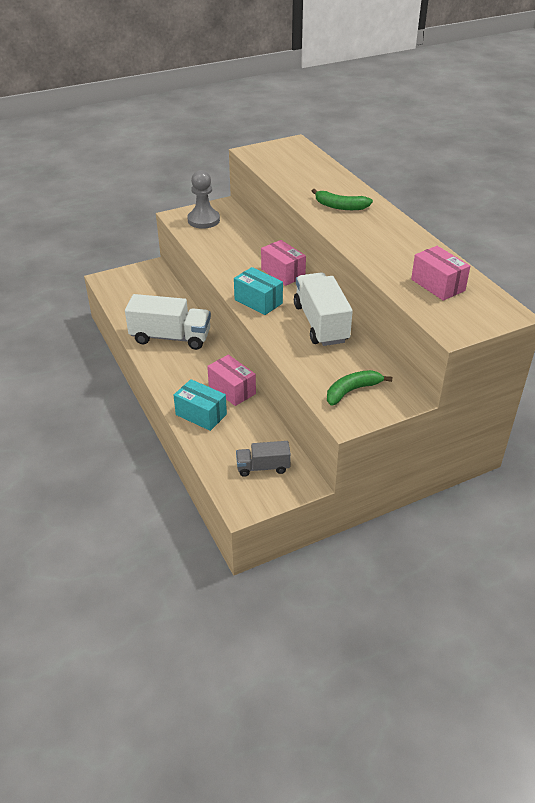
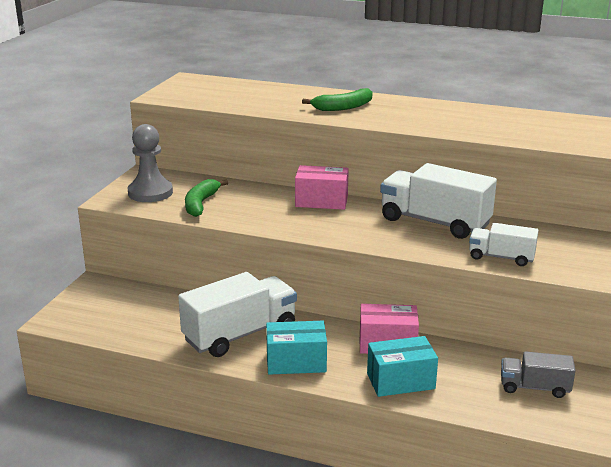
camera: 45 degrees left, 15 degrees down
(258, 301) = (347, 231): turquoise box -> turquoise box (296, 362)
(263, 467) = (534, 387): grey truck -> grey truck turned 60 degrees clockwise
(312, 369) = (501, 257): none -> white truck
(352, 391) = (560, 255): green banana -> green banana (201, 204)
(437, 285) = (539, 128): pink box -> none

